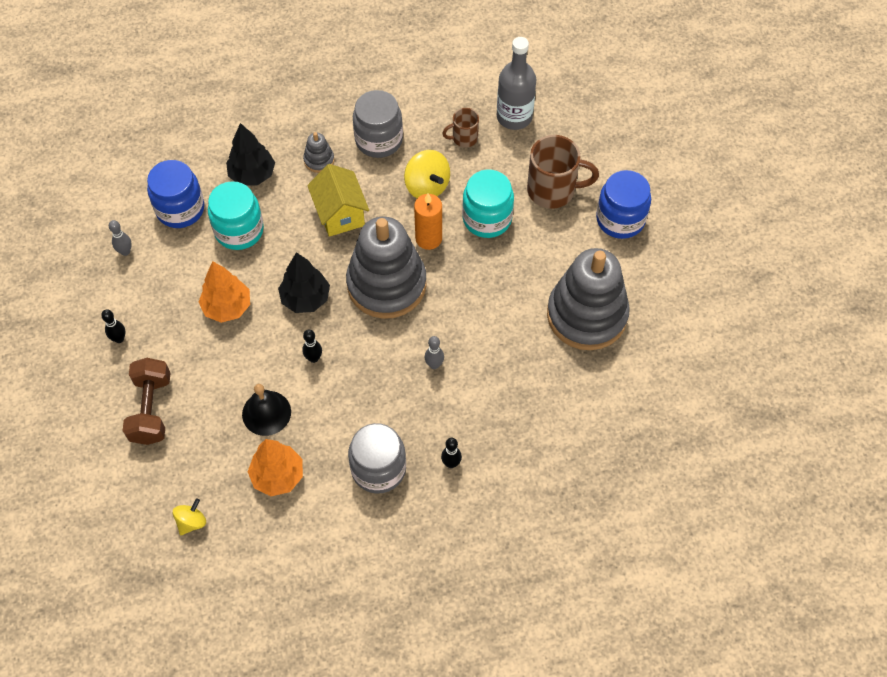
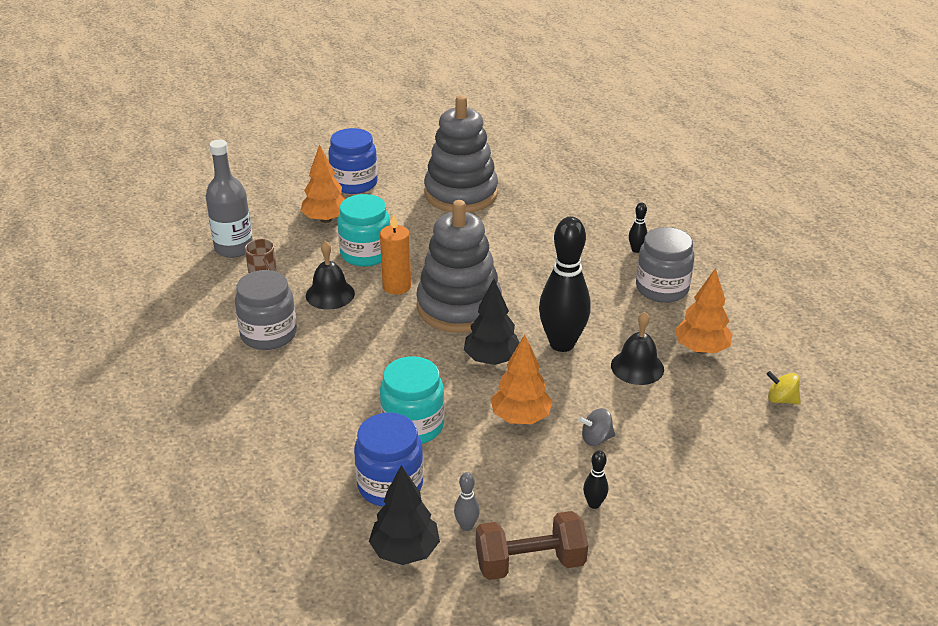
camera: 100 degrees left, 25 degrees down
(151, 409) = (673, 456): brown dumbbell -> brown dumbbell (530, 563)
(187, 357) = (596, 439): none -> grey spinning top
(252, 175) = (328, 428): black tree -> black tree (405, 551)
(313, 358) = (562, 344): black bowling pin -> black bowling pin, size x2.41
(319, 160) = (301, 376): grey stacking toy -> none
(340, 214) = (376, 349): yellow house -> none
(427, 186) = (330, 294): yellow spinning top -> black bell
(434, 365) = (541, 268): grey bowling pin -> none
(553, 190) = (326, 219): brown mug -> orange tree

